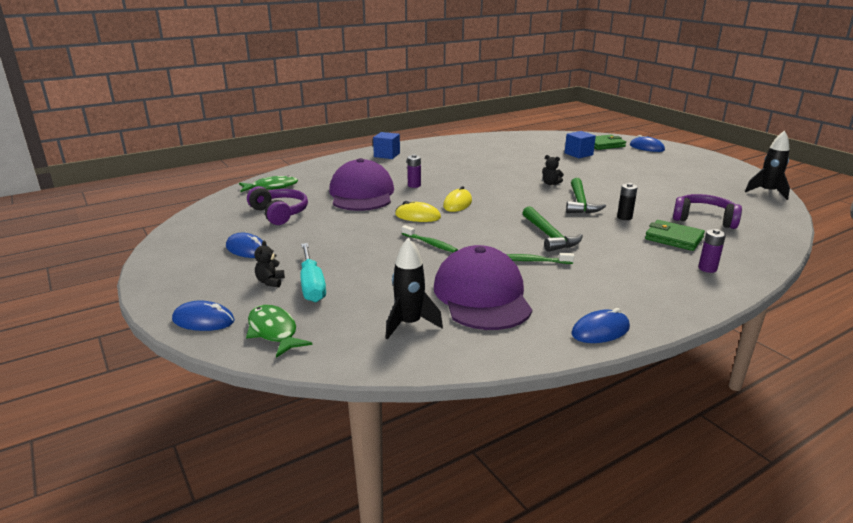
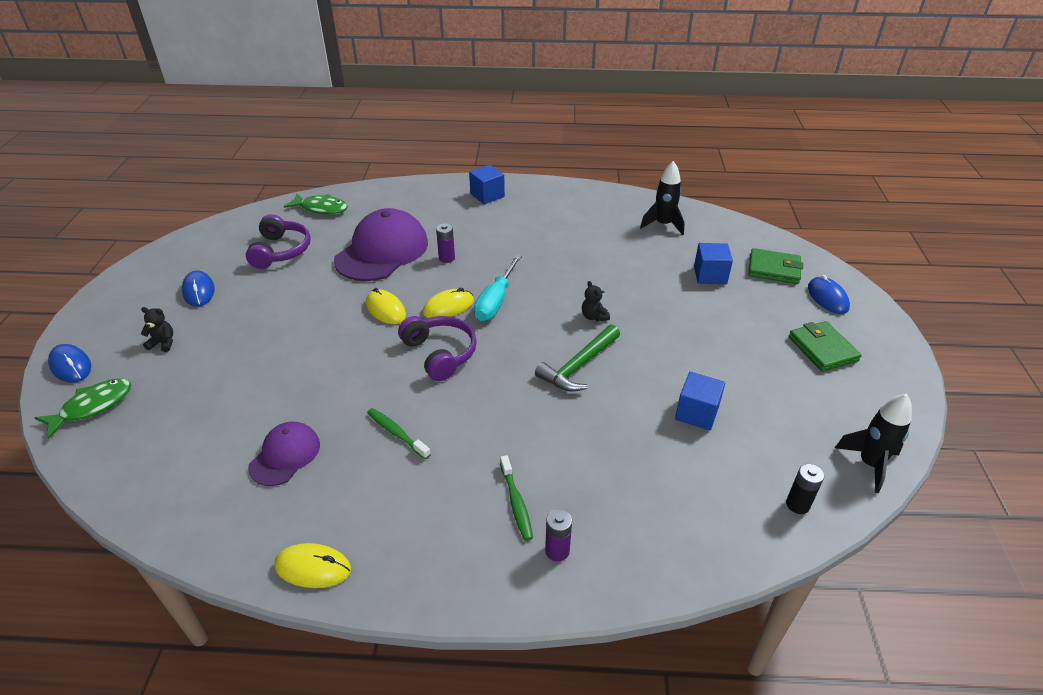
camera: 35 degrees right, 15 degrees up
(270, 282) = (163, 343): black teddy bear -> black teddy bear turned 60 degrees clockwise
(274, 332) = (93, 406): green fish -> green fish turned 45 degrees clockwise
(312, 285) = (184, 364): turquoise screwdriver -> turquoise screwdriver (496, 301)
(409, 324) = (185, 456): black rocket -> black rocket (663, 225)
(430, 244) = (342, 357): green toothbrush -> green toothbrush (516, 503)
(482, 296) = (285, 455): purple cap -> purple cap, size x0.54
(549, 236) = (465, 404): green hammer -> none
(600, 331) = (313, 568): blue mouse -> yellow mouse
(624, 217) = (593, 415): black battery -> black battery (797, 504)
(669, 200) = (697, 413): none -> blue cube
(673, 238) = (596, 480): green wallet -> green wallet (822, 349)
(704, 219) = (688, 469): purple headphones -> purple headphones (440, 353)

